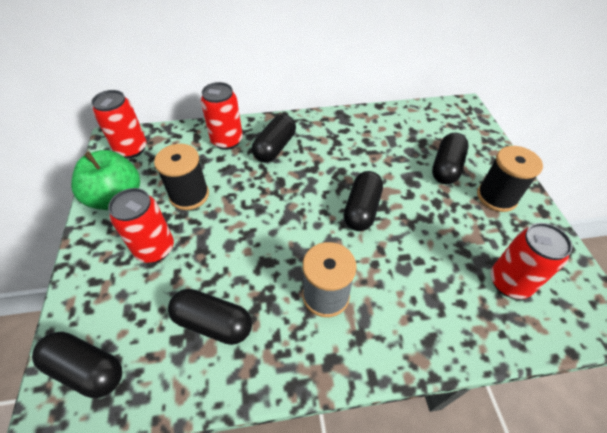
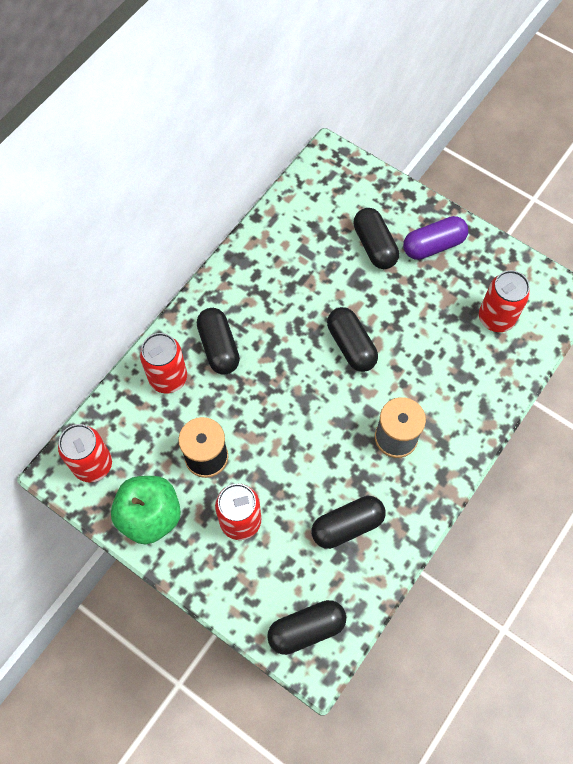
camera: 45 degrees left, 15 degrees up
(496, 197) = (433, 245): black spool -> purple capsule

